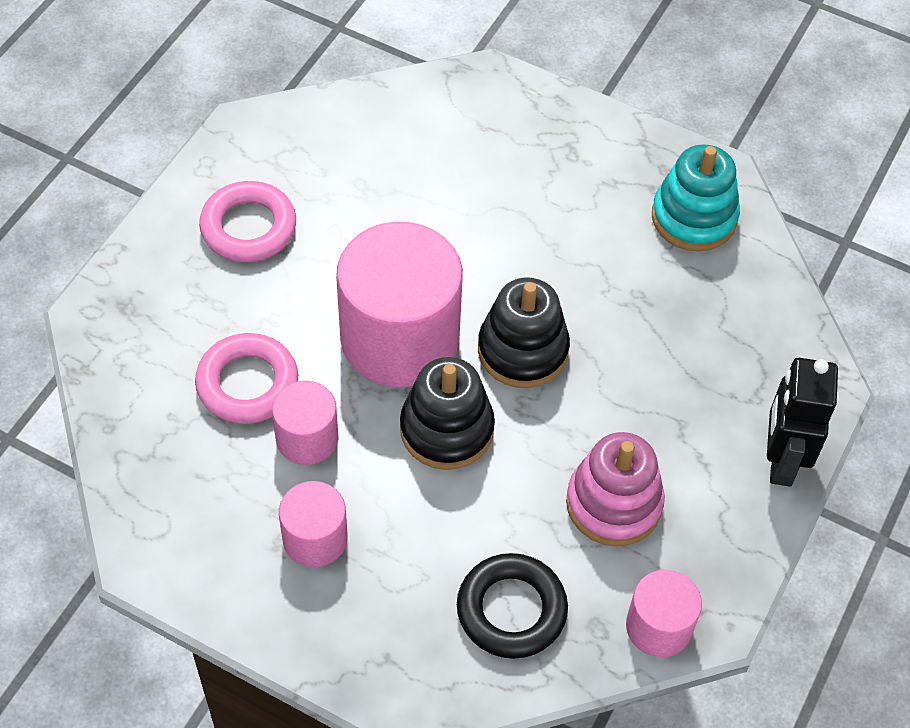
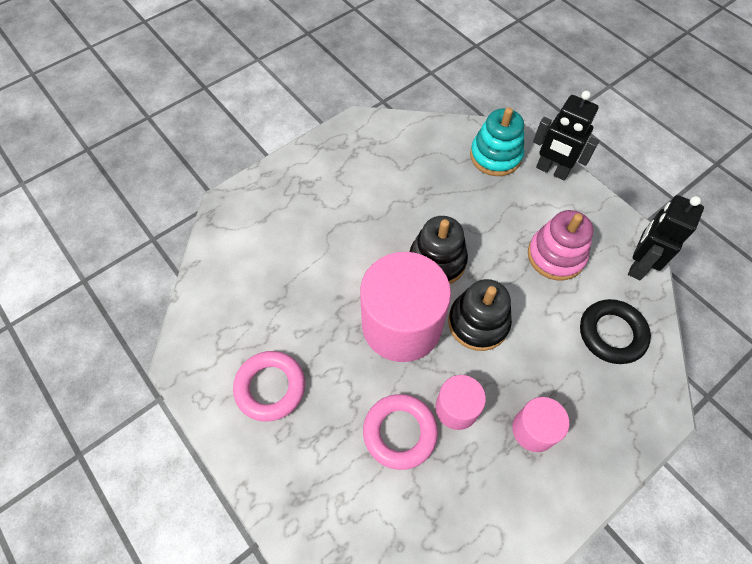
camera: 65 degrees left, 5 degrees up
(658, 627) = (638, 265): pink cylinder -> black robot
(693, 217) = (382, 145): turquoise stacking toy -> turquoise stacking toy (495, 156)

